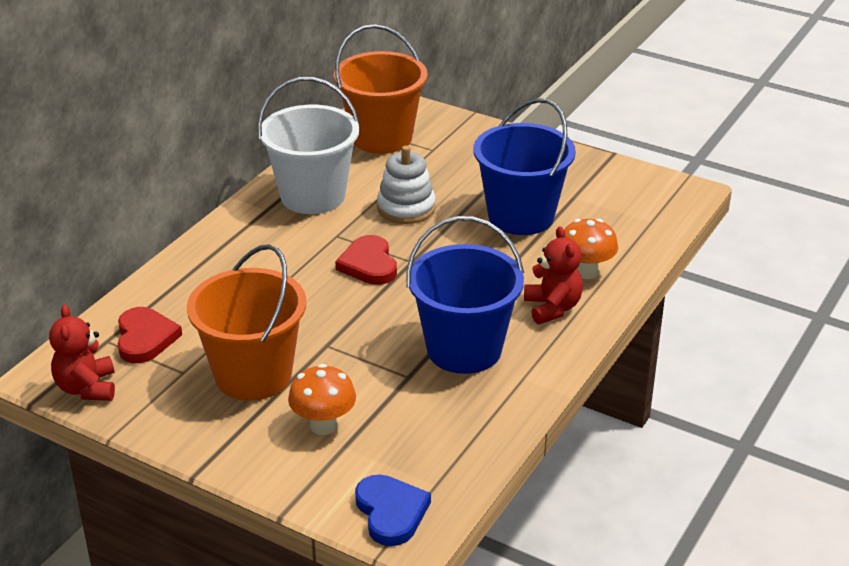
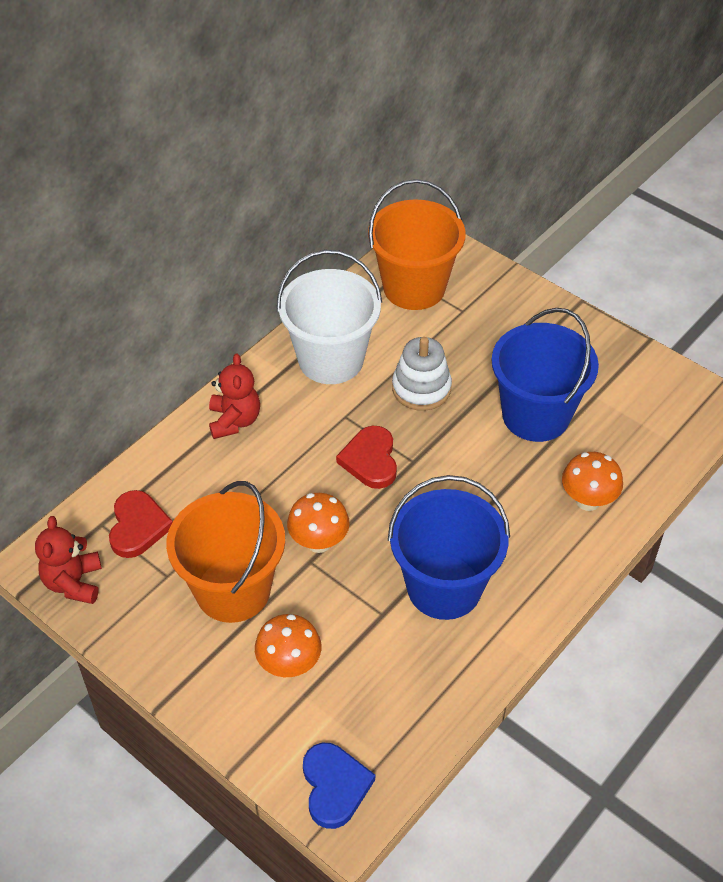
camera: 10 degrees right, 15 degrees up
(332, 330) = (319, 542): none -> orange mushroom
(552, 308) = (543, 545): red teddy bear -> red teddy bear (234, 421)

